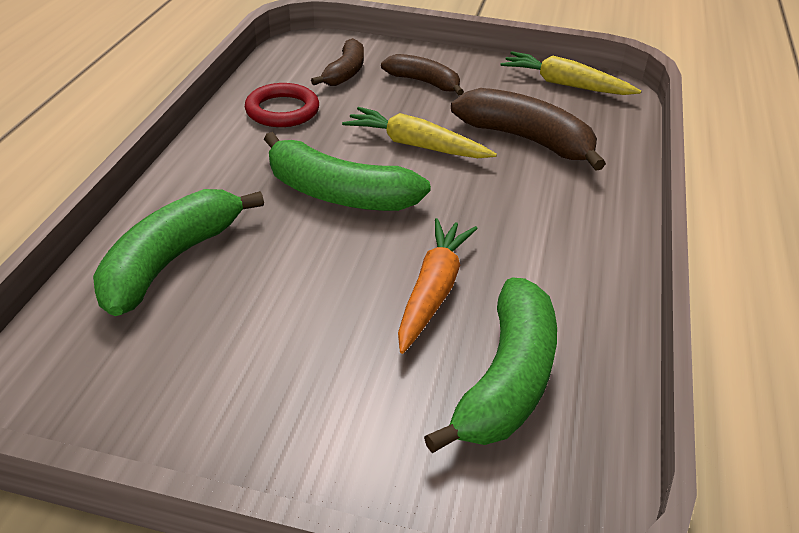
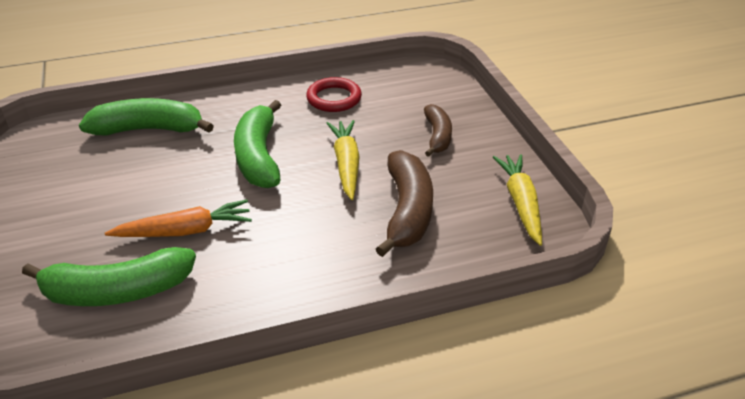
camera: 60 degrees right, 0 degrees up
(345, 73) = (410, 101): brown banana -> none

